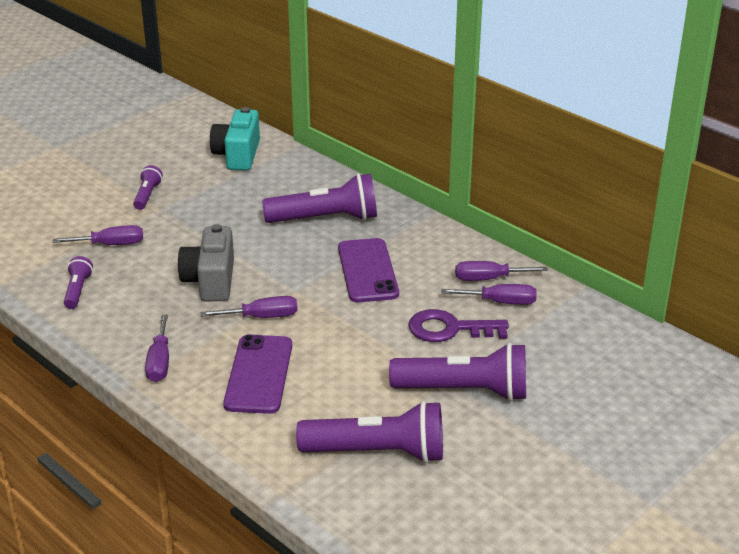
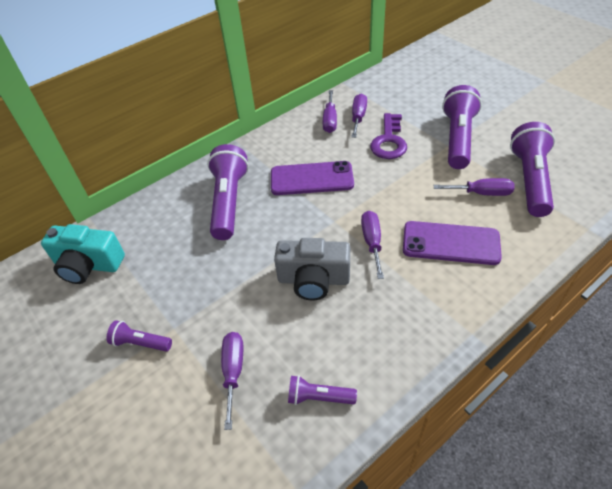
camera: 80 degrees left, 15 degrees up
(160, 362) = (439, 313): purple screwdriver -> purple screwdriver (481, 193)

